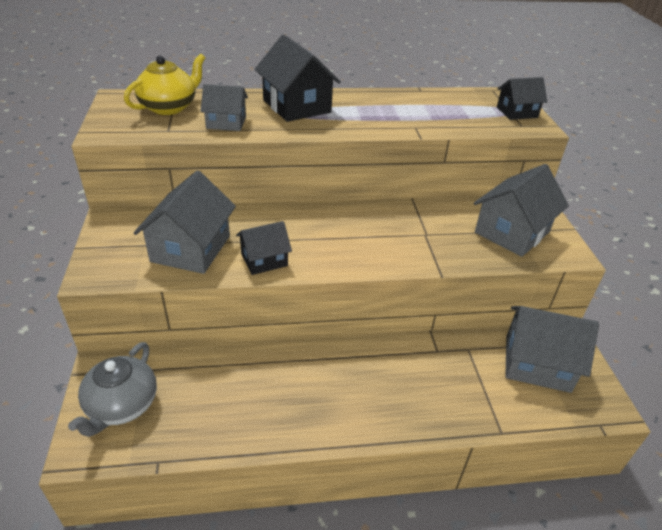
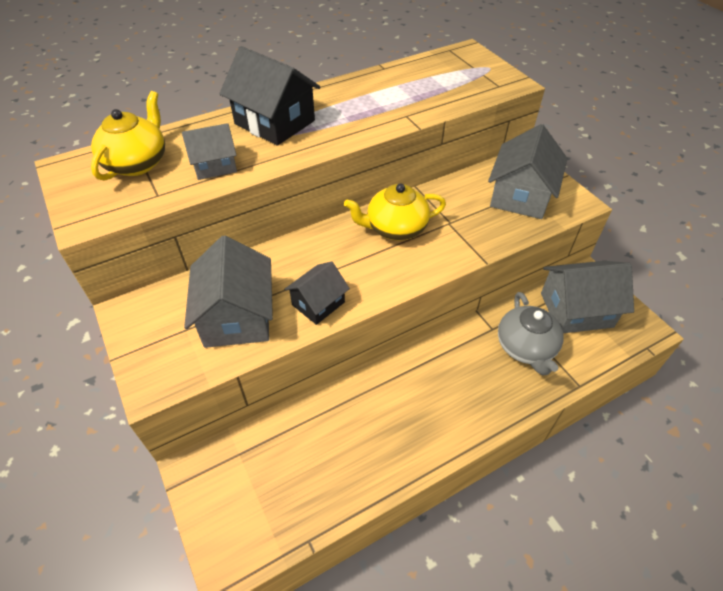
camera: 20 degrees left, 10 degrees up
(122, 406) = (239, 500): grey teapot -> grey teapot (526, 347)
(371, 224) = (395, 228): none -> yellow teapot
(517, 112) = (486, 71): black house -> none

